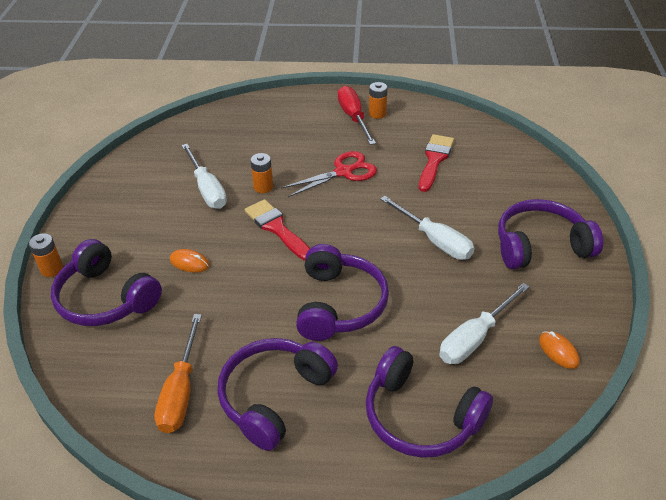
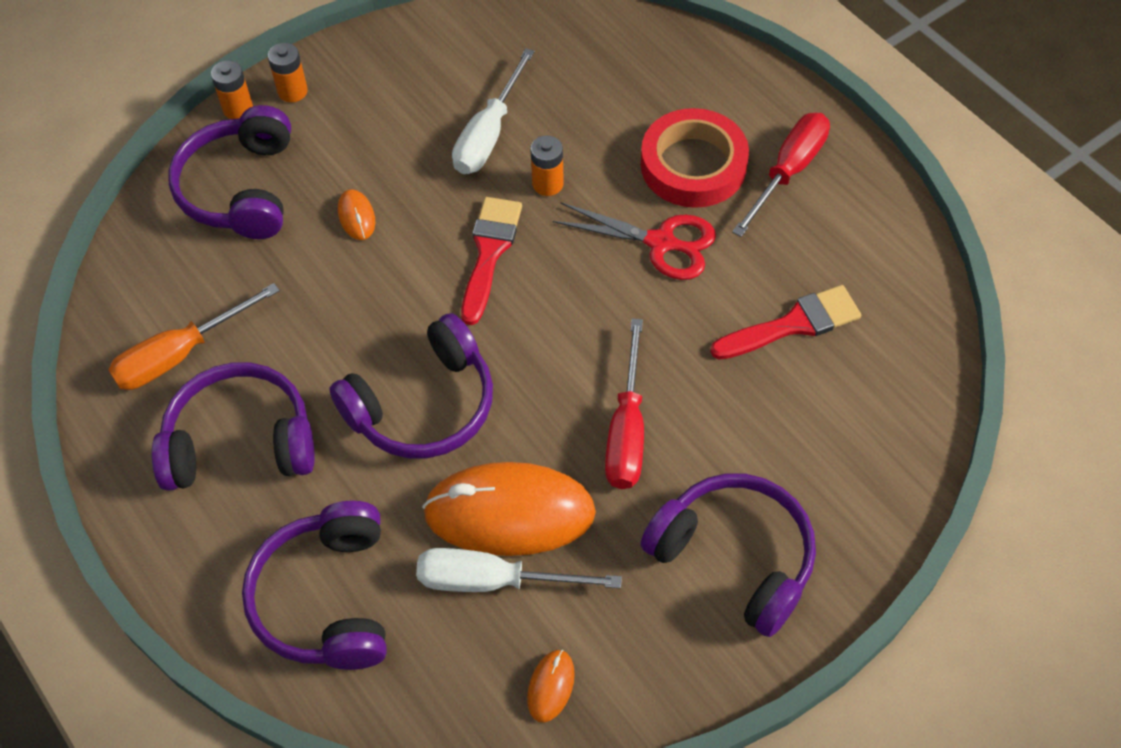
camera: 50 degrees right, 15 degrees up
(314, 140) = (693, 165): none -> red tape
(377, 114) = (826, 191): orange battery -> orange battery (292, 91)
(435, 240) = (627, 430): white screwdriver -> red screwdriver
(440, 308) = (509, 513): none -> orange mouse

